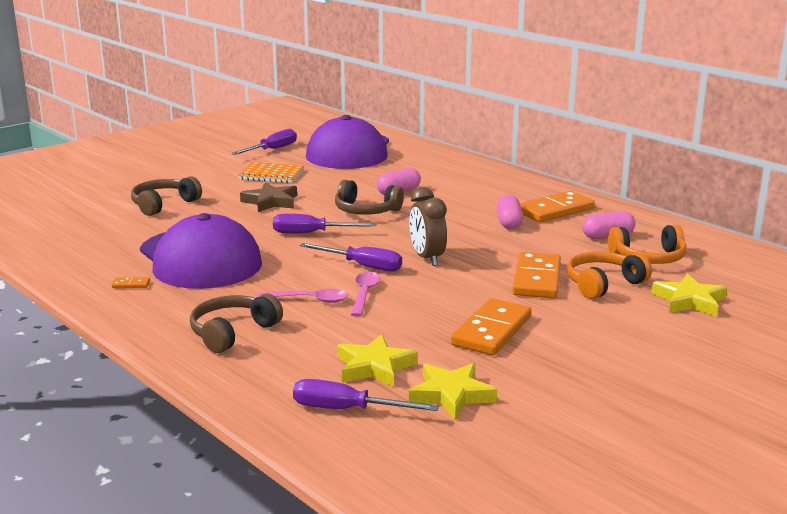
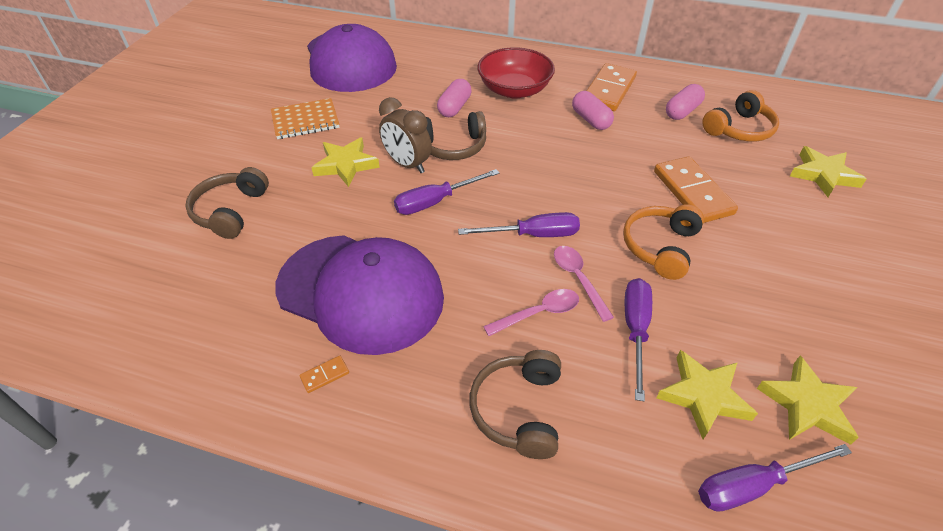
camera: 30 degrees left, 25 degrees up
(271, 202) = (346, 165): brown star -> yellow star
(272, 149) = (269, 80): purple screwdriver -> purple screwdriver (635, 330)
(427, 258) = (577, 198): brown clock -> brown clock (407, 164)
(466, 193) = (514, 90): none -> red bowl
(492, 331) = (736, 286): orange domino -> none
(603, 284) = (745, 178): orange headphones -> orange headphones (660, 247)

